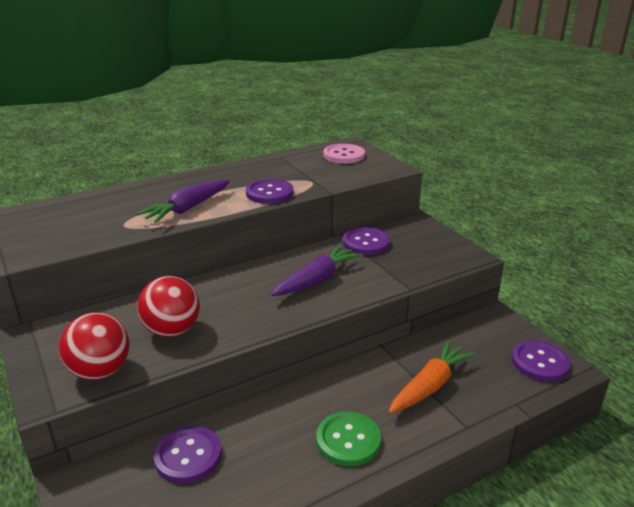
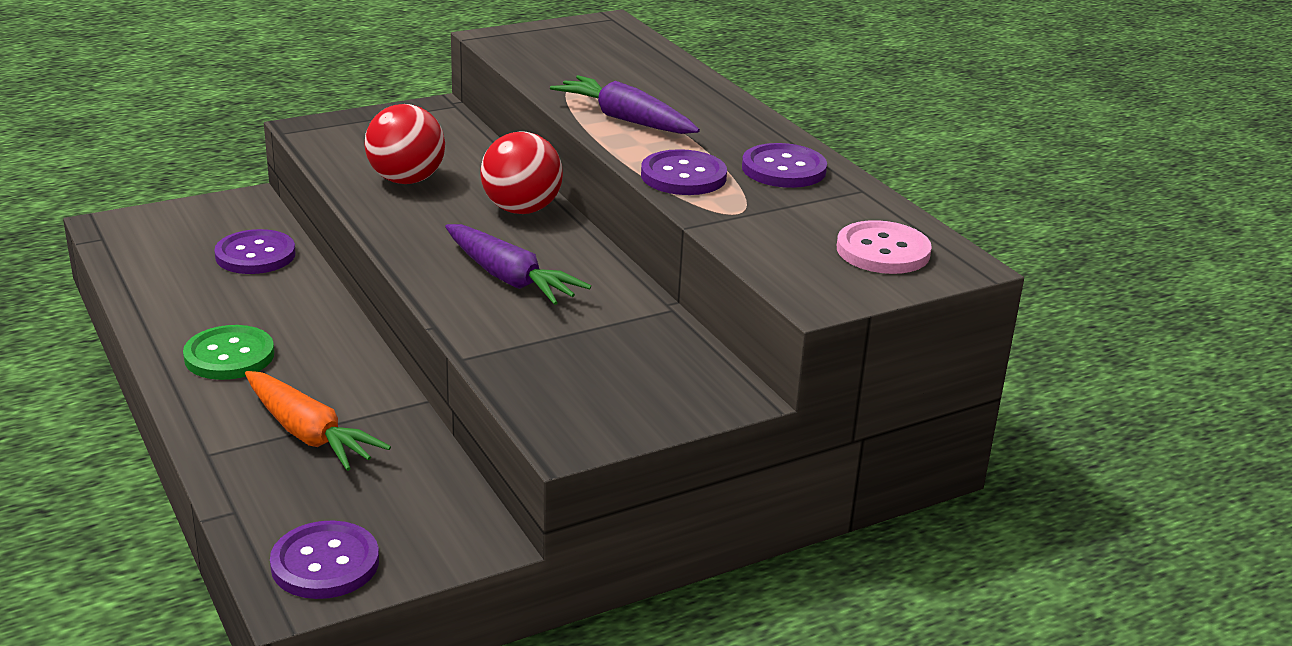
camera: 90 degrees right, 0 degrees up
(100, 371) = (340, 147): red ball -> red ball (521, 209)
(366, 243) = (633, 331): purple button -> purple button (783, 169)

